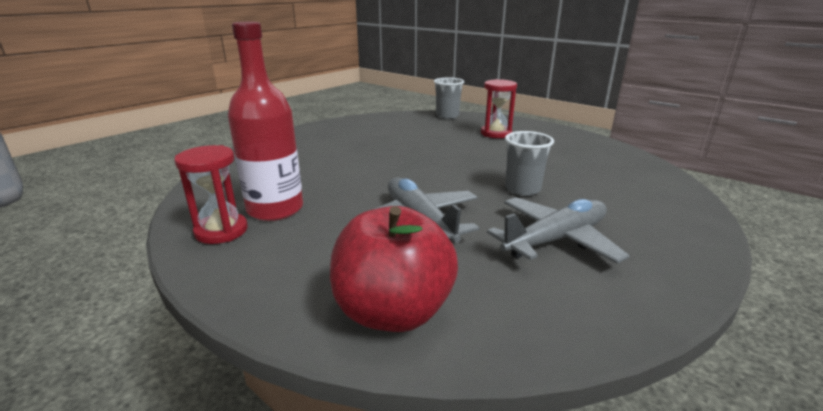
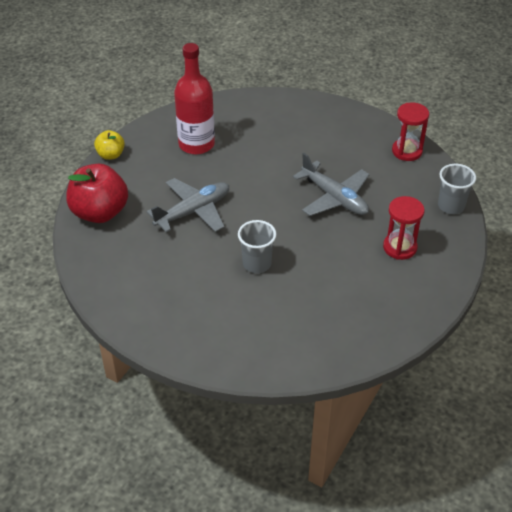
camera: 80 degrees right, 20 degrees up
(221, 231) = (166, 132): red hourglass -> red hourglass (407, 151)
(230, 291) = (111, 155): none -> yellow apple
(556, 240) = (179, 277): grey plane -> grey plane (334, 198)

